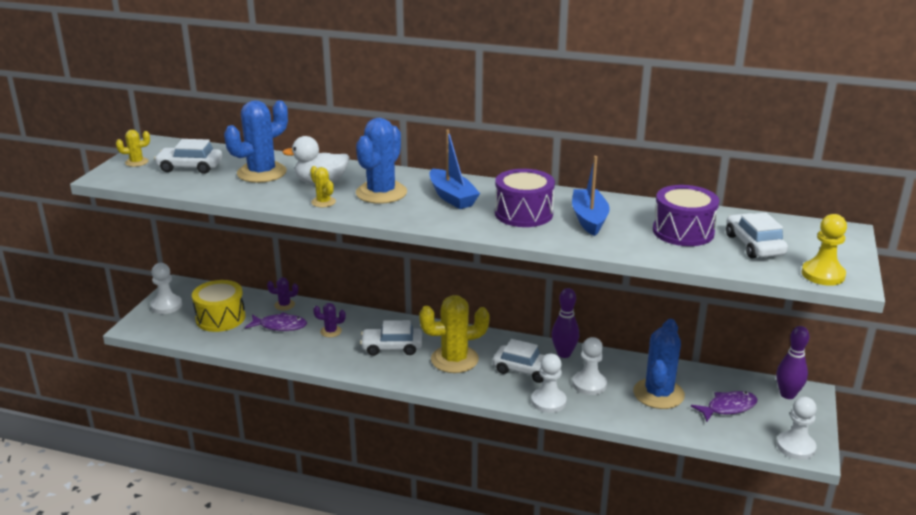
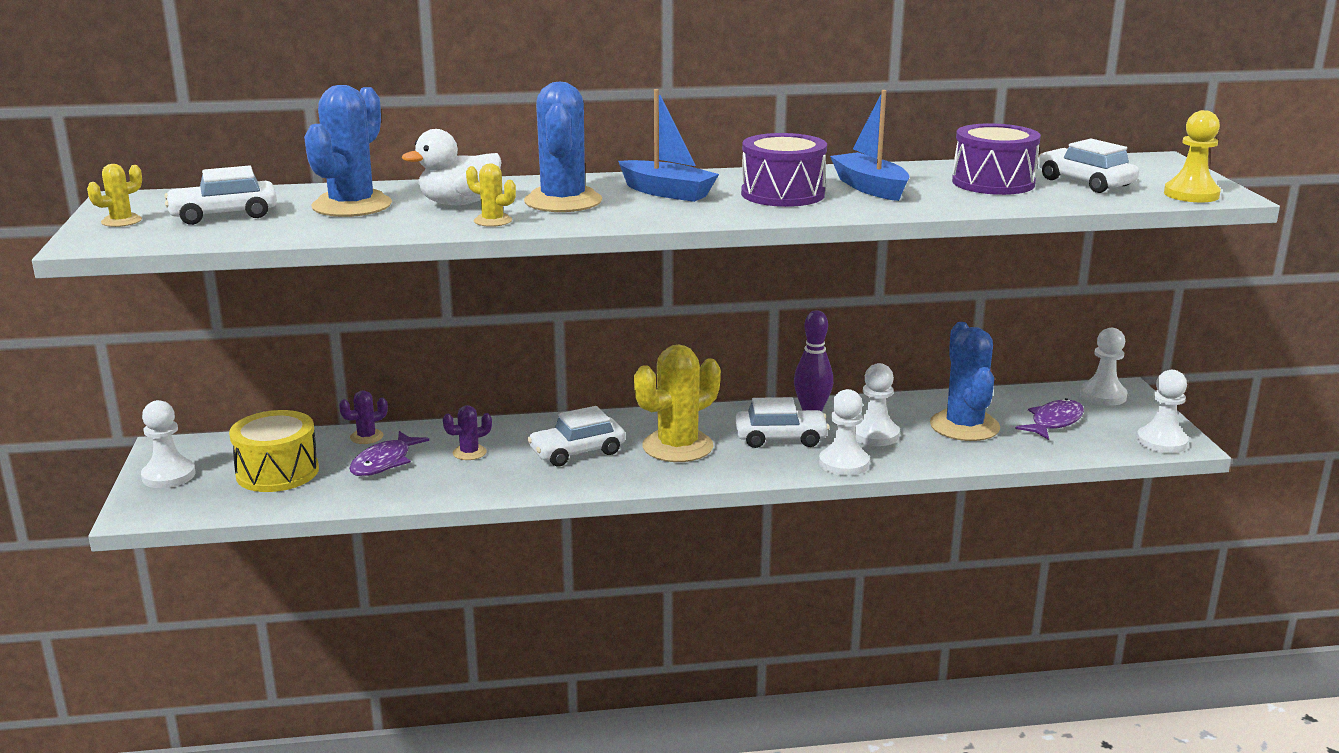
camera: 25 degrees left, 5 degrees down
(280, 326) = (384, 462): purple fish -> purple fish turned 135 degrees clockwise
(787, 394) = (1103, 396): purple bowling pin -> white pawn

